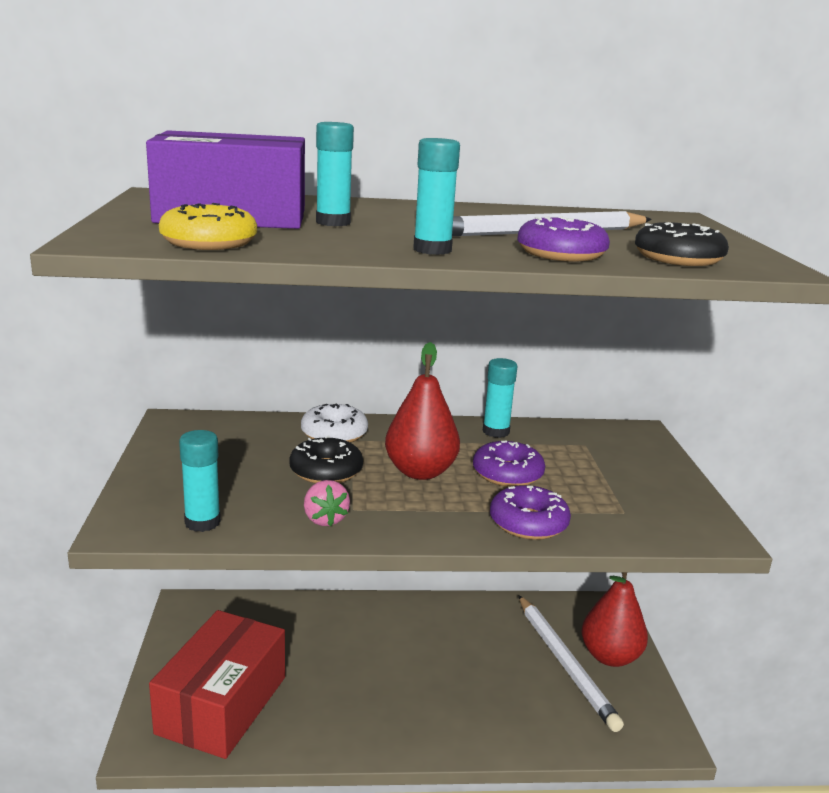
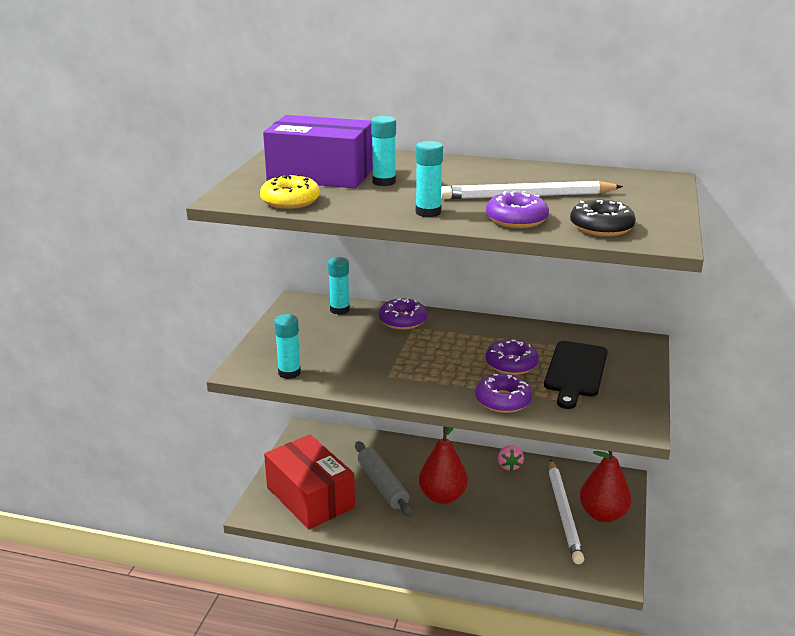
camera: 20 degrees right, 5 degrees up
(222, 705) = (310, 497): red box -> red box turned 75 degrees counterclockwise
(320, 667) = (382, 485): none -> grey rolling pin
(325, 519) = (366, 380): pink strawberry -> pink strawberry (509, 466)
(326, 471) = (383, 348): black donut -> none
(334, 433) = (402, 321): white donut -> purple donut
(420, 472) = (448, 355): red pear -> red pear (442, 496)
(496, 431) = (524, 331): turquoise glue stick -> turquoise glue stick (339, 310)
(591, 474) = (575, 371): none -> black cutting board

